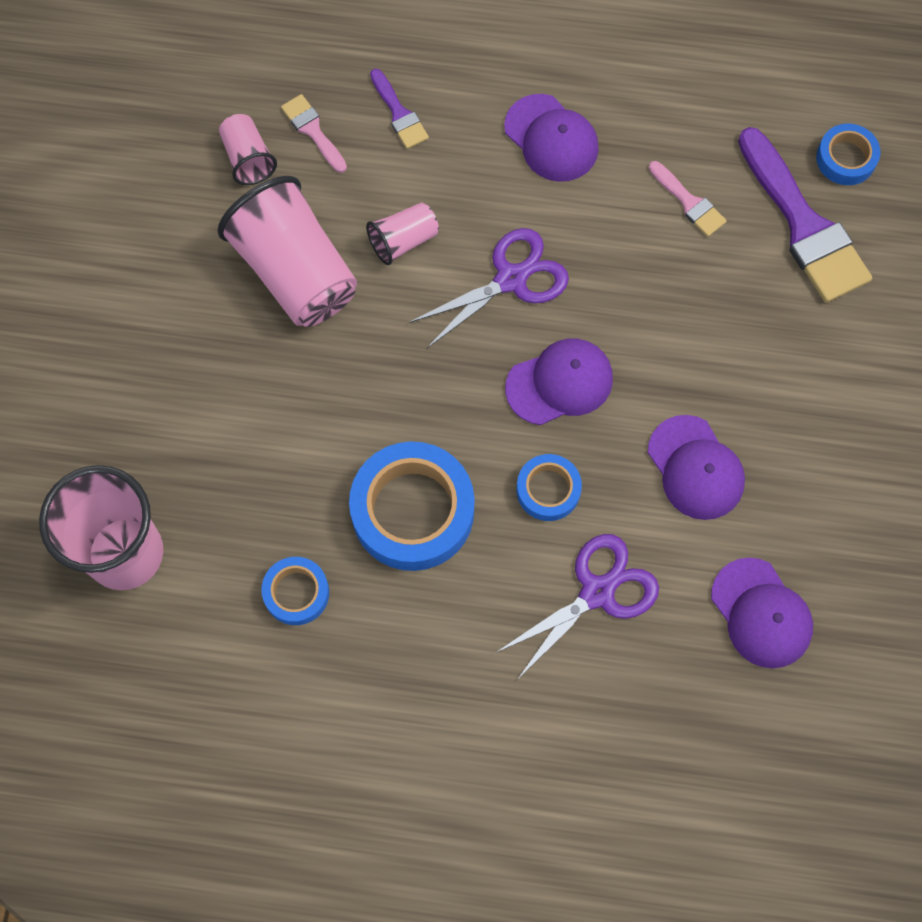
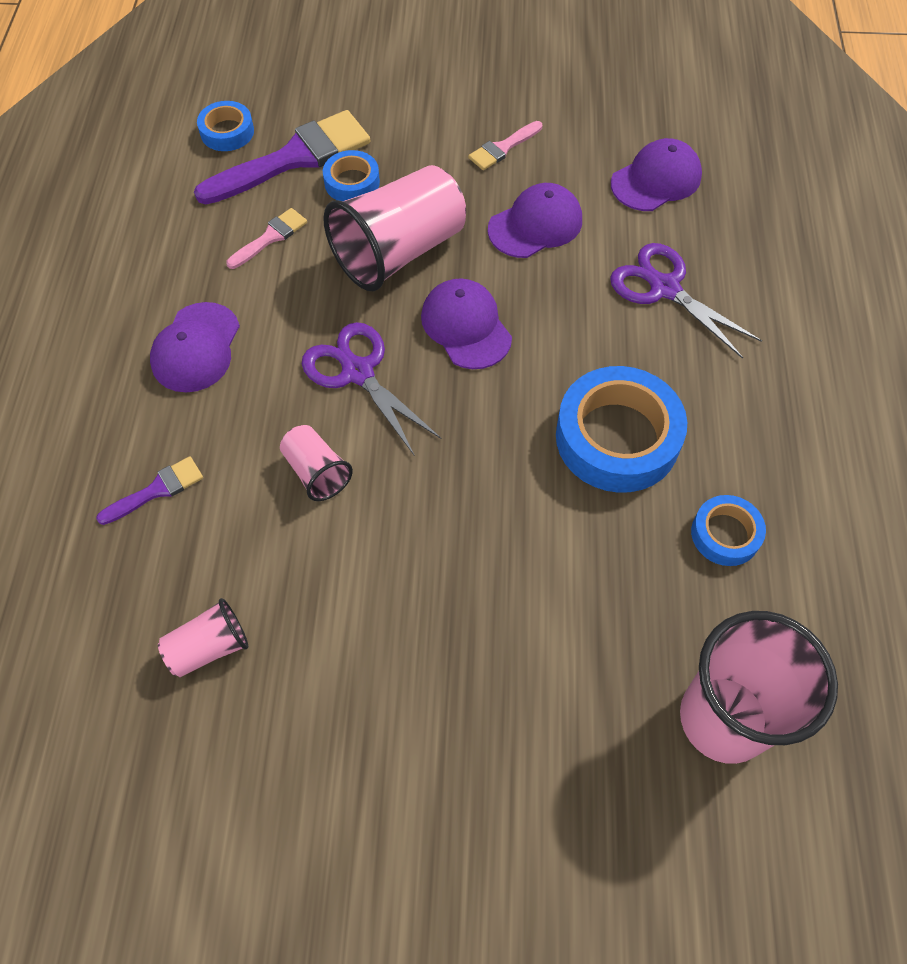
camera: 95 degrees left, 10 degrees down
(295, 272) = (358, 576): pink cup -> pink cup (399, 251)
(313, 131) = (174, 578): pink brush -> pink brush (503, 148)
(548, 490) = (575, 329): blue tape -> blue tape (352, 182)
(551, 138) = (196, 348): purple cap -> purple cap turned 150 degrees clockwise

